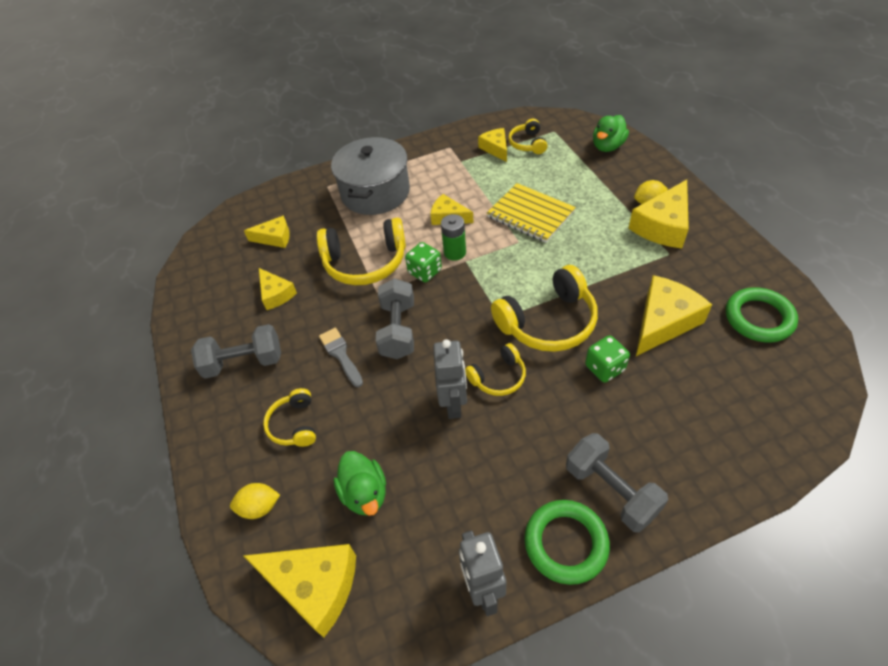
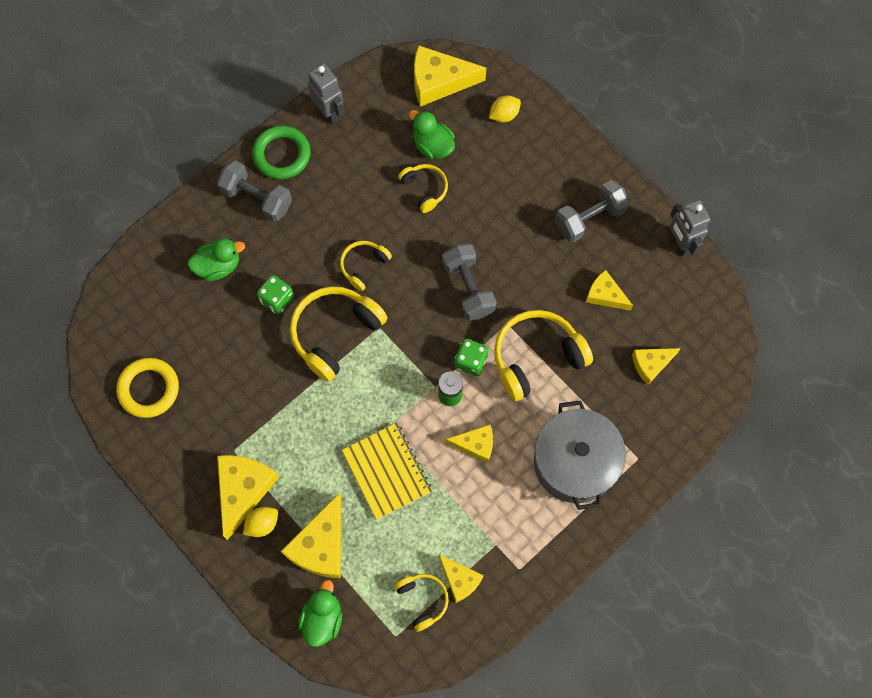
camera: 155 degrees right, 20 degrees up
(294, 424) = (513, 179): yellow headphones -> yellow headphones (425, 189)
(341, 355) = (508, 249): grey brush -> none
(454, 404) = (392, 231): grey robot -> grey robot (680, 243)
(530, 214) = (387, 471): yellow notebook -> yellow notebook turned 45 degrees clockwise
(663, 321) = (232, 362): yellow cheese -> yellow cheese (321, 545)
(671, 420) = (218, 266): none -> green duck
(758, 318) = (149, 389): green ring -> yellow ring

